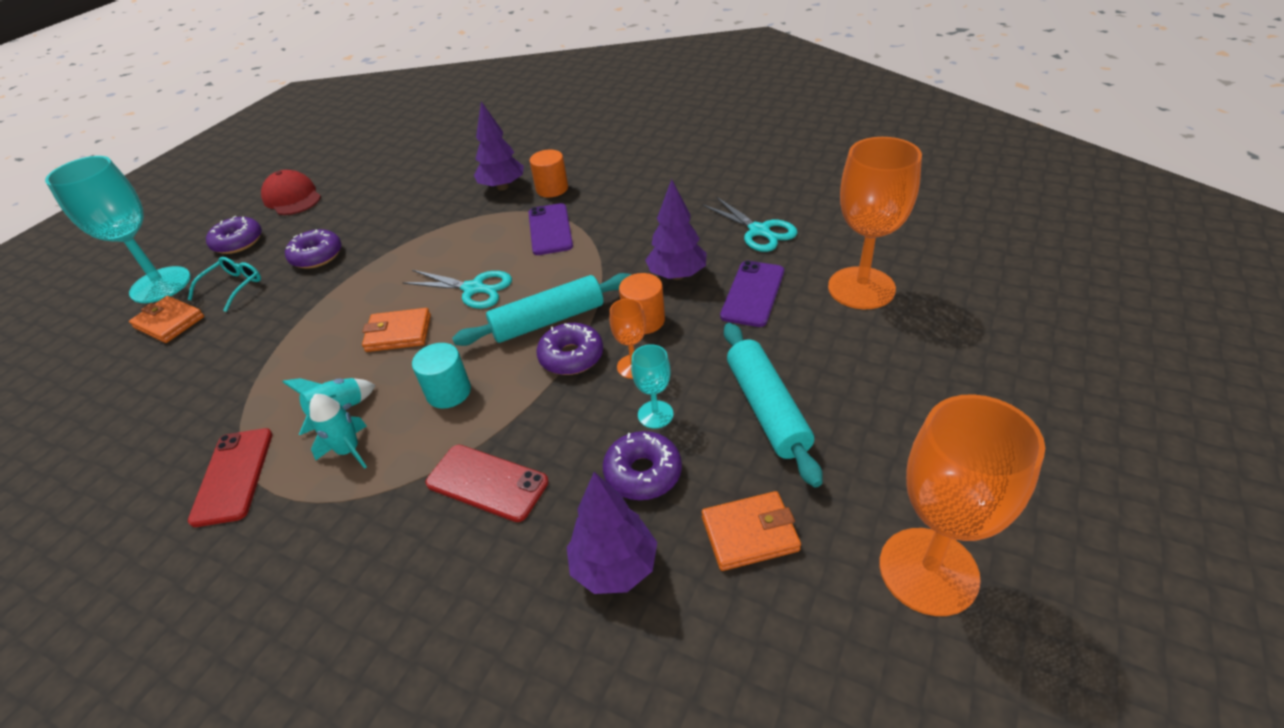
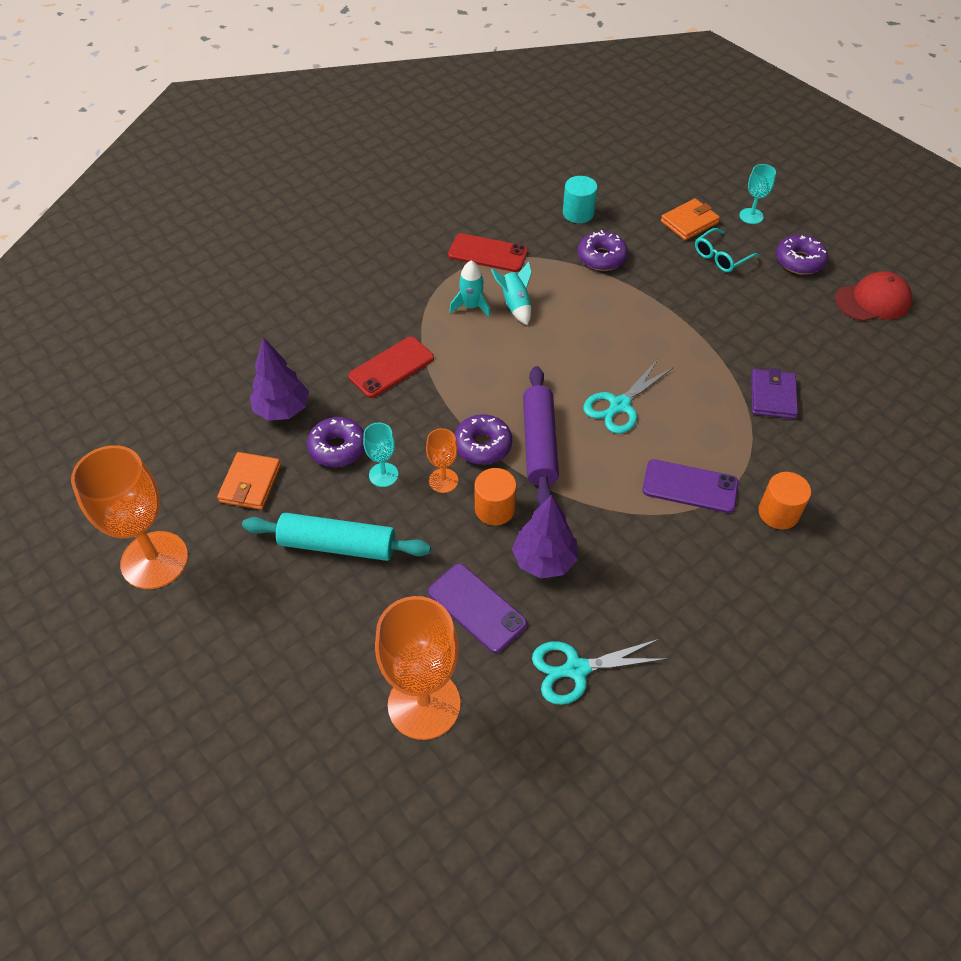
camera: 110 degrees right, 10 degrees up
(160, 285) = (751, 216): turquoise goblet -> turquoise goblet, size x0.48
(233, 287) = (721, 257): turquoise glasses -> turquoise glasses turned 90 degrees clockwise
(317, 256) = (742, 310): purple donut -> purple donut (601, 257)
(398, 333) = (586, 347): orange wallet -> none
(428, 217) = (772, 396): none -> purple wallet
(448, 392) = (493, 365): turquoise cylinder -> turquoise cylinder (578, 213)
(502, 187) = (806, 470): purple tree -> none
(548, 320) = (539, 444): turquoise rolling pin -> purple rolling pin

